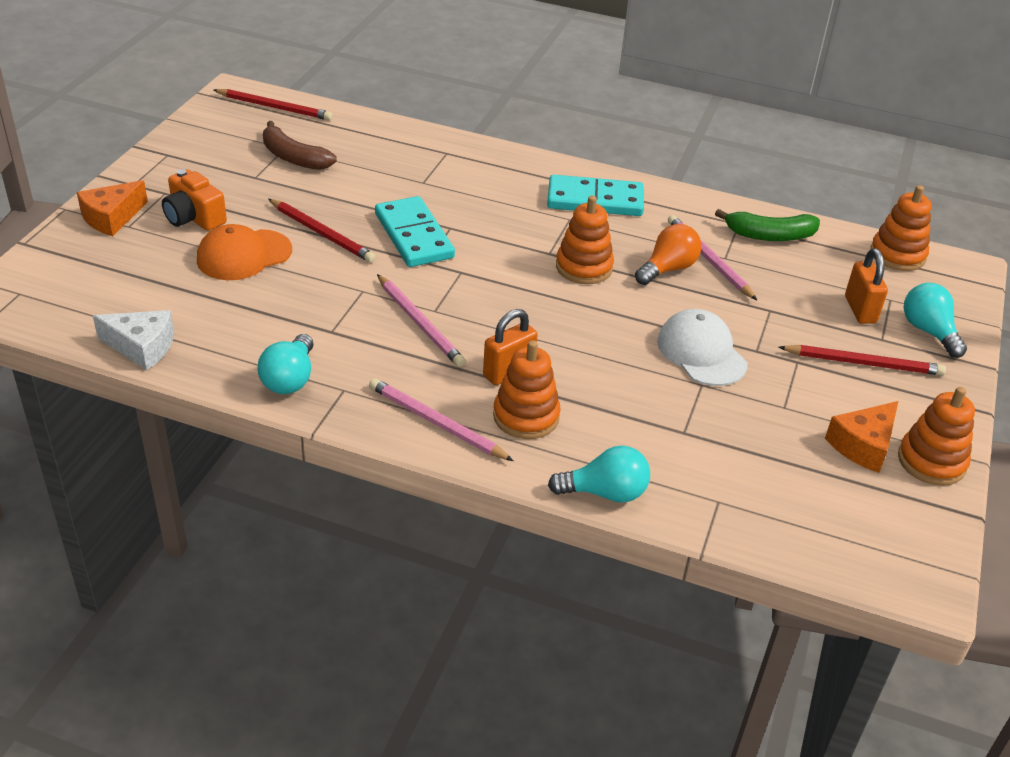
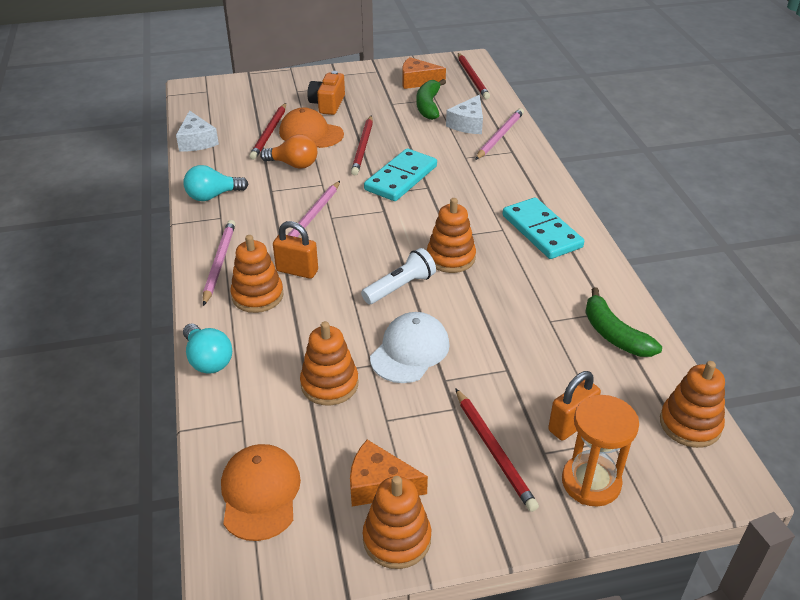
camera: 60 degrees right, 0 degrees up
(112, 218) = (298, 83): orange cheese -> orange cheese (417, 81)
(201, 284) = (269, 133): none -> red pencil
(293, 157) = (428, 106): brown banana -> green banana
(363, 152) = (468, 124): none -> white cheese
(601, 317) = (400, 287): none -> white flashlight
(668, 269) = (497, 297): orange light bulb -> orange light bulb (294, 164)
(709, 260) = (536, 313): pink pencil -> pink pencil (499, 136)
(710, 422) = (329, 384): none -> orange stacking toy
(829, 525) = (260, 493): none -> orange cap
(928, 331) = (591, 482): turquoise light bulb -> orange hourglass

